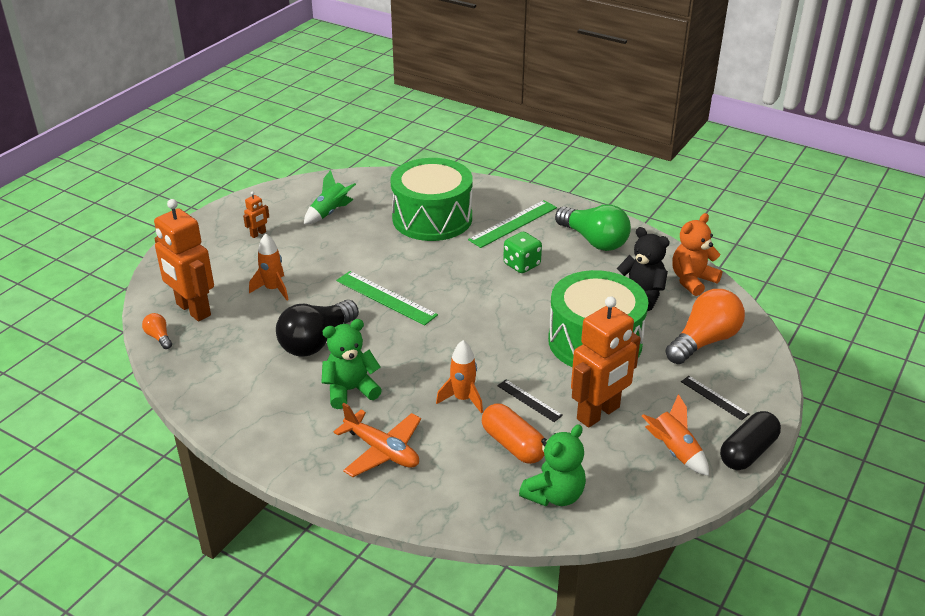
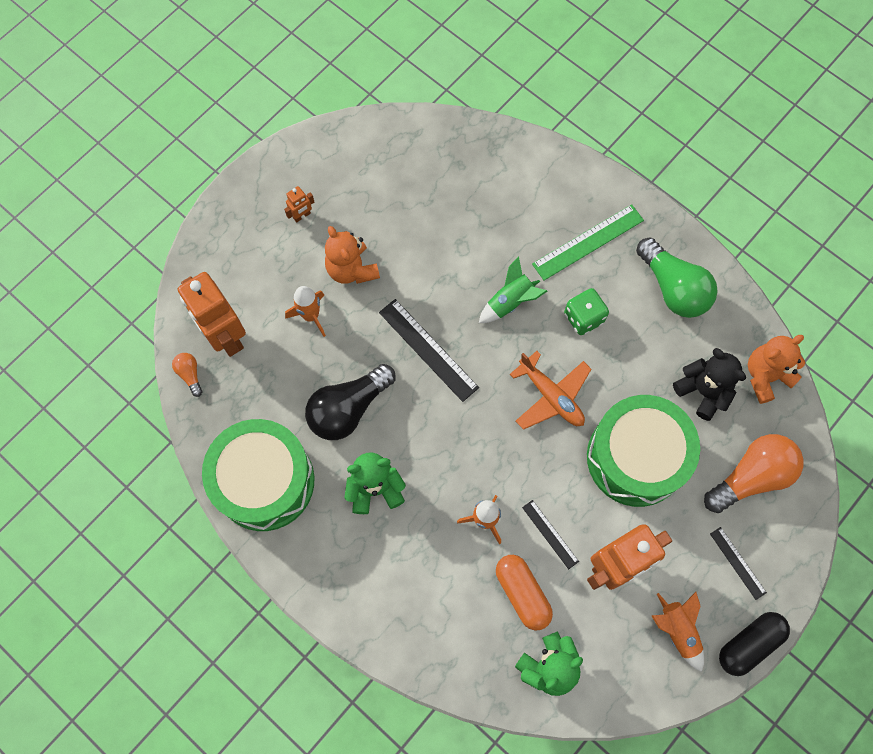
camera: 10 degrees right, 35 degrees up
(307, 259) = (352, 269): none -> orange teddy bear
(330, 213) = (384, 189): green rocket -> green rocket (510, 302)
(382, 450) = (395, 579): orange plane -> orange plane (551, 396)
(386, 297) = (428, 349): green ruler -> black ruler
(432, 218) = (498, 217): green drum -> green drum (264, 481)

